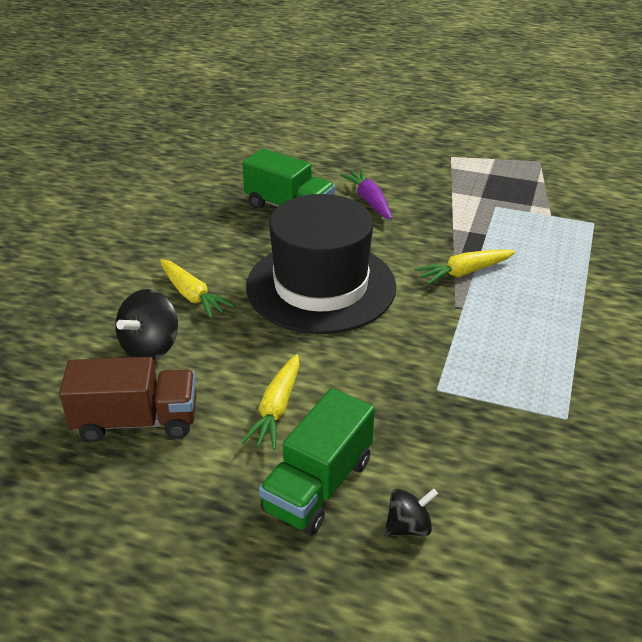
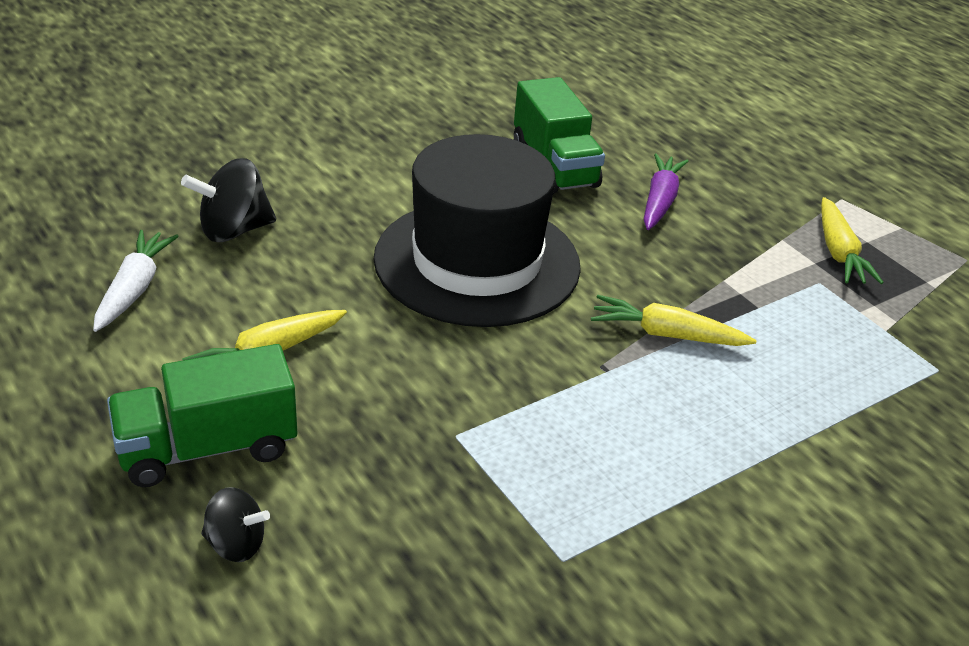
camera: 35 degrees right, 0 degrees up
(136, 421) = (134, 289): brown truck -> white carrot
(192, 295) = (335, 203): yellow carrot -> yellow carrot (838, 252)

